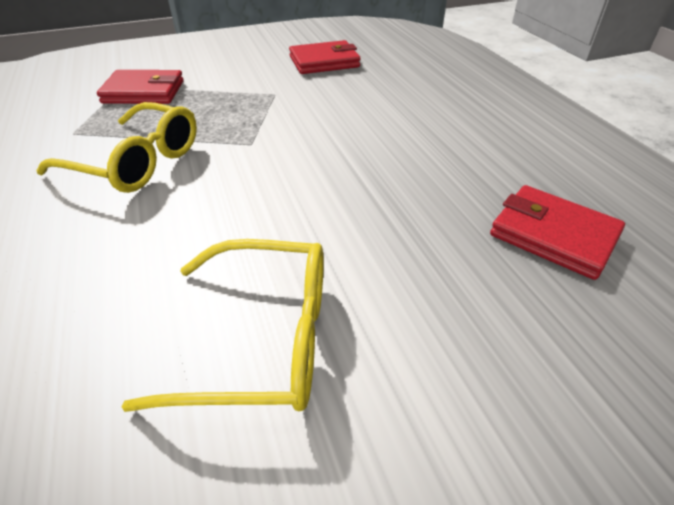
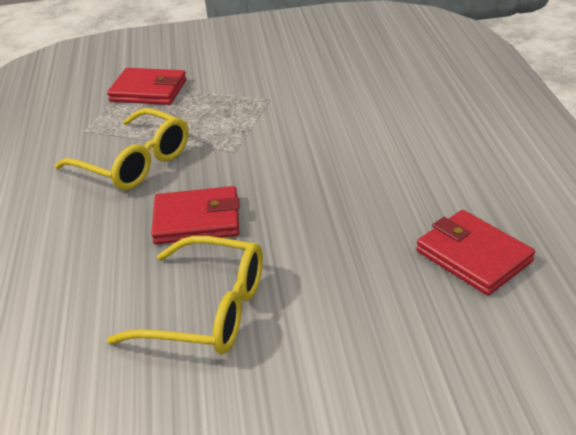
camera: 15 degrees right, 5 degrees down
(324, 62) = (329, 62): red wallet -> red wallet (197, 220)

